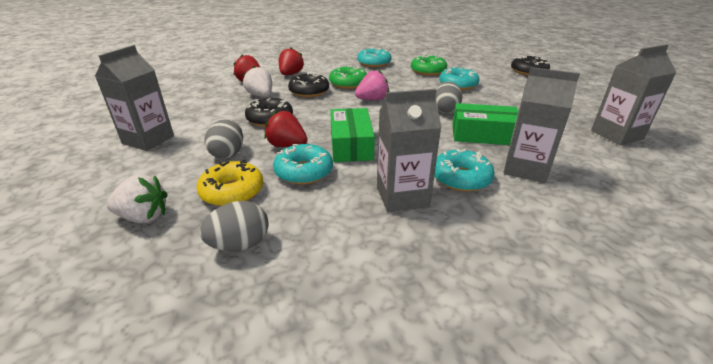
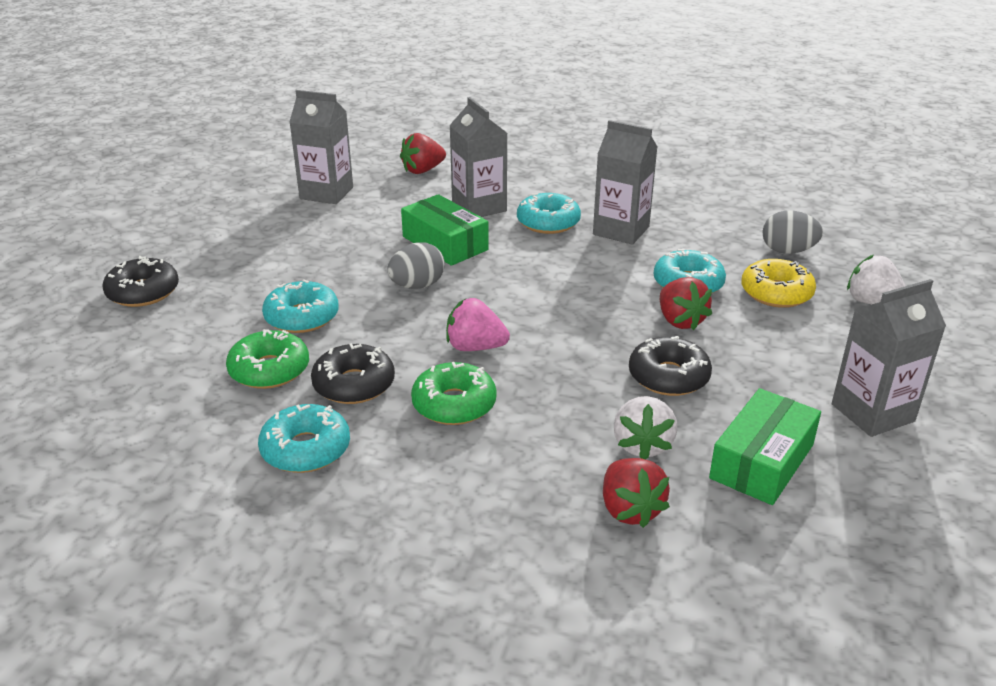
camera: 140 degrees left, 0 degrees up
(228, 153) = (762, 340): grey egg -> none
(291, 74) = (521, 497): red strawberry -> red strawberry (422, 170)
(309, 91) = (547, 415): black donut -> black donut (354, 384)
(351, 145) = (604, 291): green box -> green box (762, 461)

